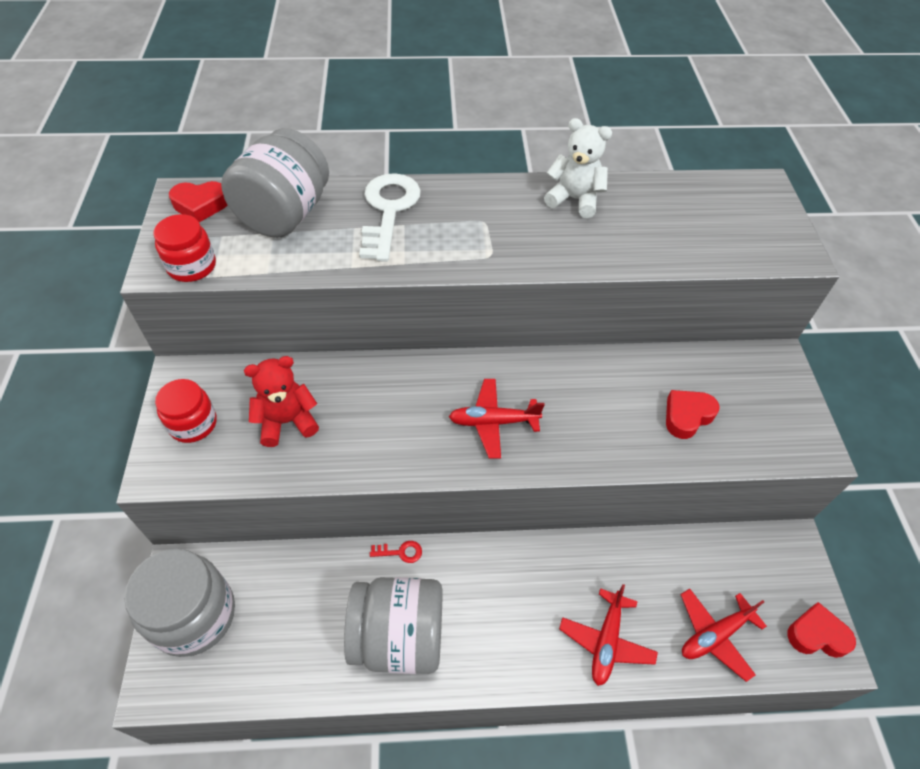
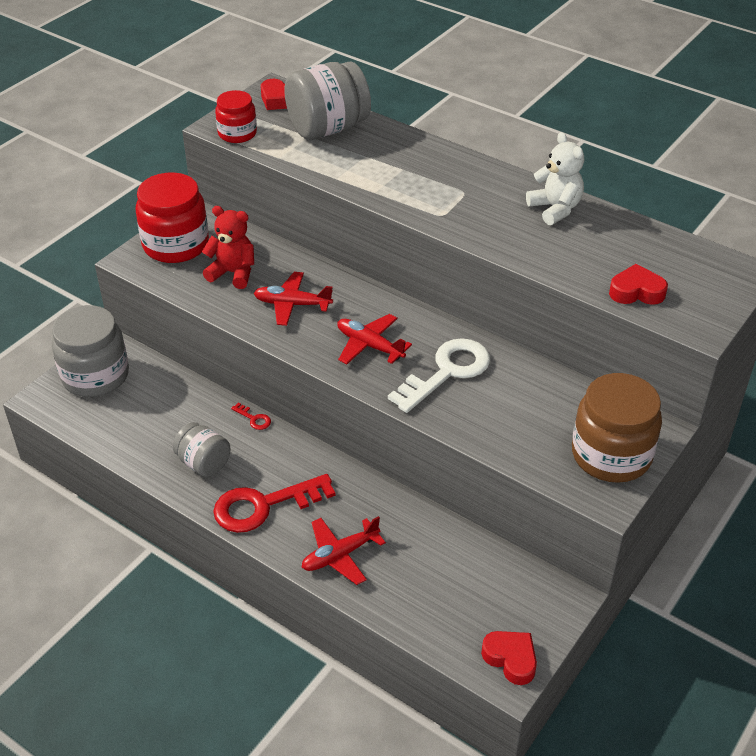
camera: 40 degrees right, 10 degrees down
(193, 424) = (176, 245): red jar -> red jar, size x1.71
(388, 211) = (402, 156): white key -> white key (447, 372)
(398, 636) = (203, 463): grey jar -> grey jar, size x0.59
(496, 640) = (264, 505): none -> red key
(687, 416) = (524, 421): red heart -> red heart (636, 291)
(715, 635) = (426, 605): red plane -> red plane (292, 304)
(775, 405) = (611, 455): none -> brown jar

